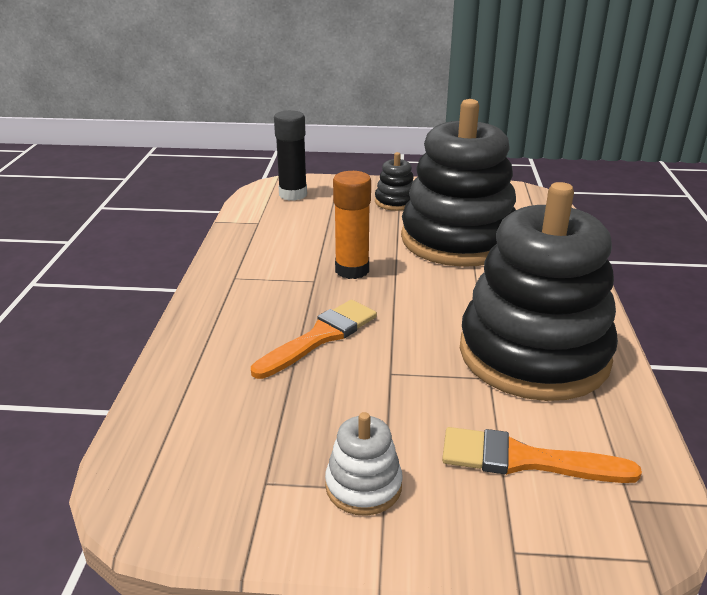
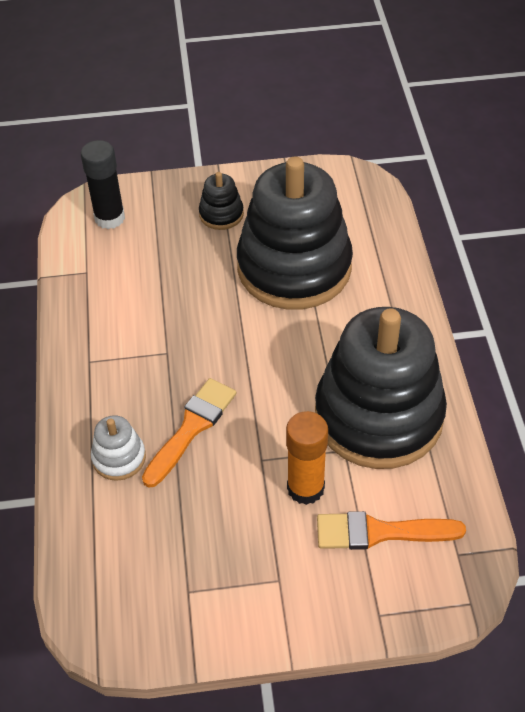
camera: 10 degrees left, 20 degrees up
(352, 270) = (200, 332): orange glue stick -> orange glue stick (305, 488)
(363, 486) = (263, 580): white stacking toy -> white stacking toy (119, 458)

